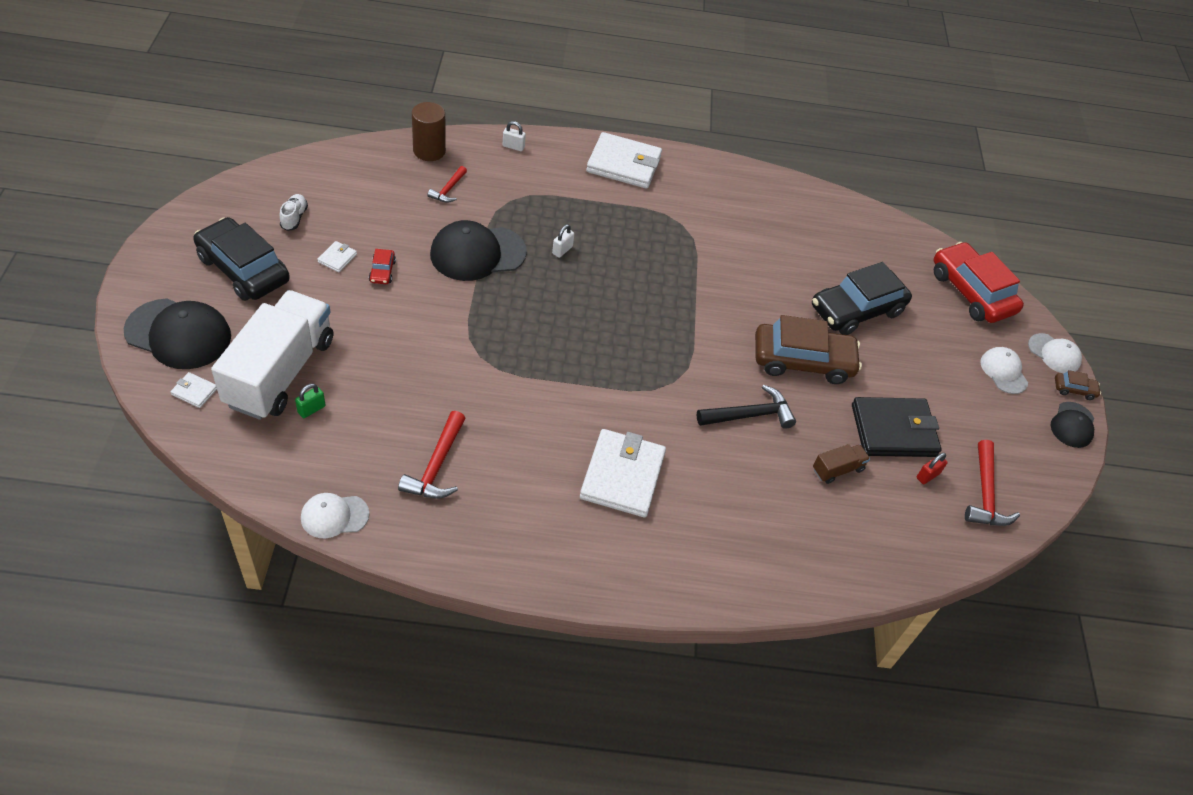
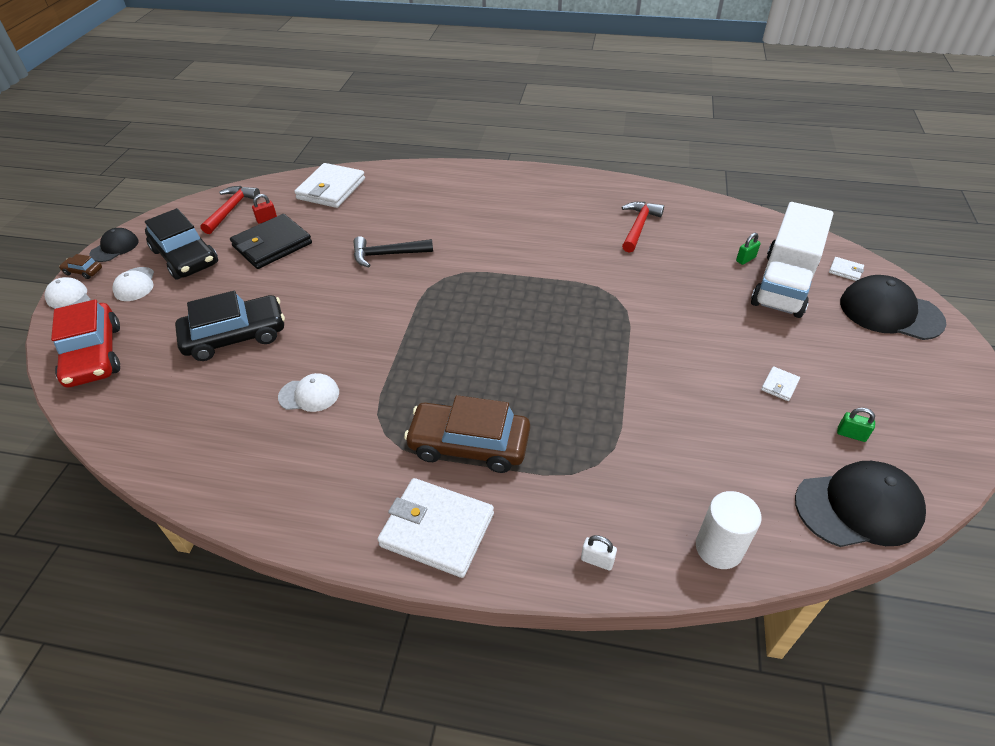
camera: 165 degrees left, 5 degrees down
(243, 269) = (870, 372): black car -> black car (185, 257)
(294, 218) = (851, 434): white shoe -> green padlock
(334, 516) = (703, 203): white cap -> white cap (309, 395)
(382, 271) = (727, 371): red car -> none
(429, 151) = (719, 548): brown cylinder -> white cylinder
(448, 189) = (678, 479): red hammer -> none
(477, 253) = (629, 392): black cap -> black cap (858, 507)
(562, 250) = (534, 397): white padlock -> none
(622, 476) = (500, 221): white wallet -> white wallet (331, 189)
(802, 361) = (319, 292): brown car -> brown car (469, 444)
(837, 469) = (334, 223): brown truck -> none
(893, 430) = (272, 245): black wallet -> black wallet turned 45 degrees counterclockwise

